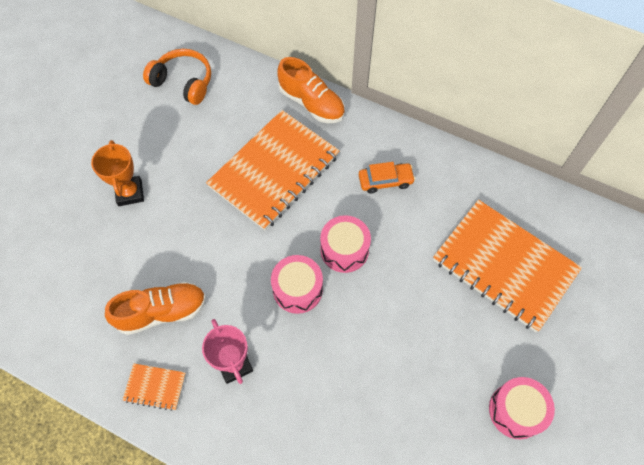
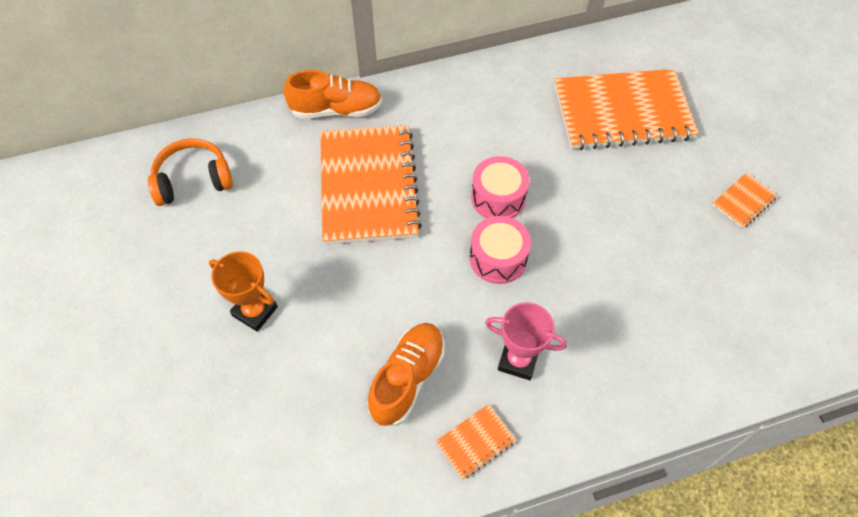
camera: 45 degrees left, 5 degrees down
(385, 181) = (468, 122): orange car -> none
(516, 411) = (743, 201): pink drum -> orange notebook

